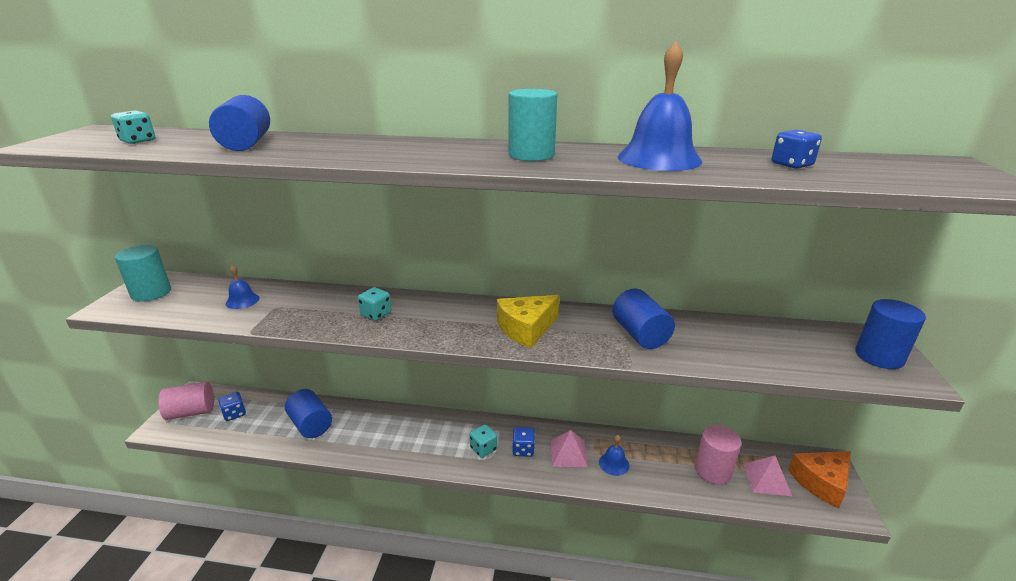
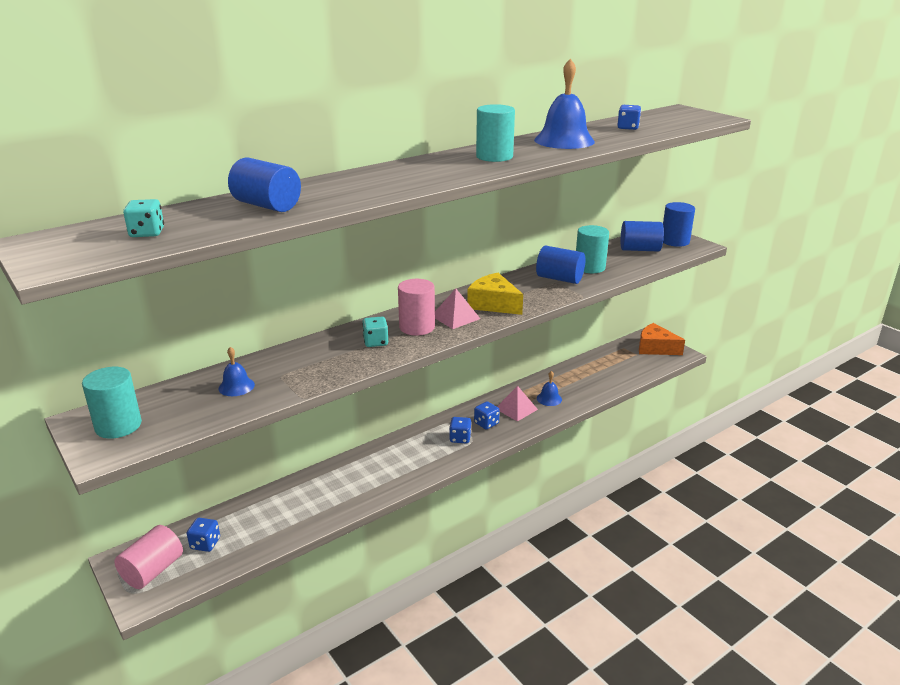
camera: 45 degrees left, 0 degrees up
(311, 425) = (298, 505): blue cylinder -> blue cylinder (639, 249)
(483, 448) = (460, 438): turquoise dice -> blue dice
(526, 329) = (493, 304): yellow cheese -> yellow cheese turned 120 degrees clockwise
(698, 338) = (590, 267): none -> turquoise cylinder
(713, 470) = (602, 372): pink cylinder -> pink cylinder (417, 327)
(766, 479) = (631, 361): pink pyramid -> pink pyramid (455, 317)
(821, 482) = (655, 348): orange cheese -> orange cheese turned 105 degrees clockwise

